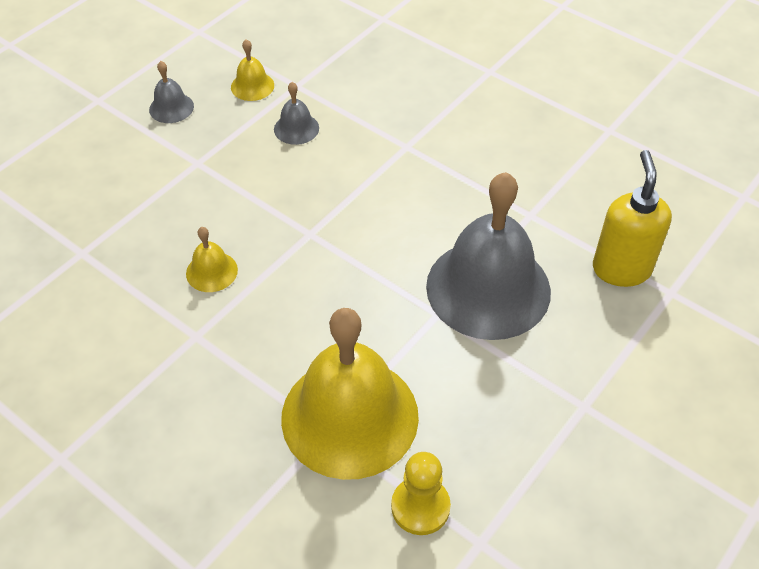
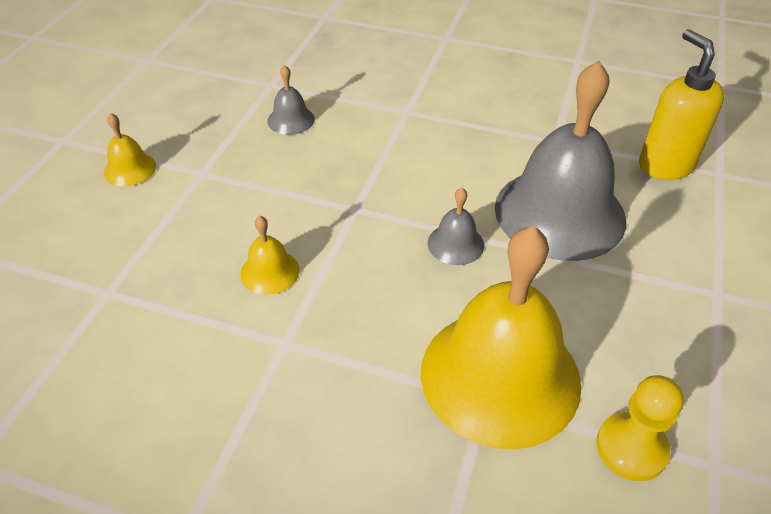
camera: 20 degrees left, 5 degrees down
(171, 108) = (149, 130): grey bell -> grey bell (455, 244)
(252, 86) = (226, 94): yellow bell -> yellow bell (130, 169)

